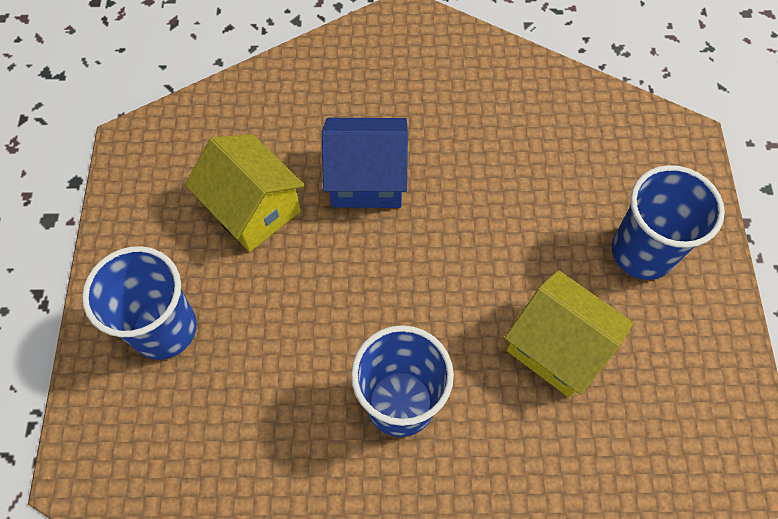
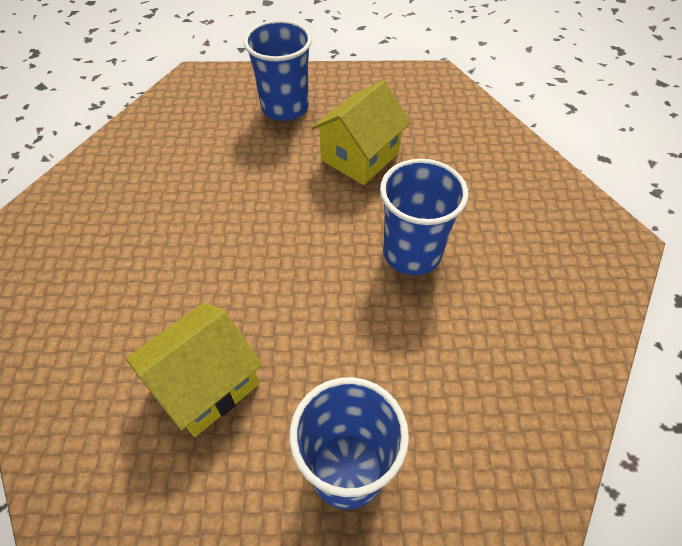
camera: 90 degrees left, 10 degrees down
(367, 179) = (188, 279): blue house -> none

